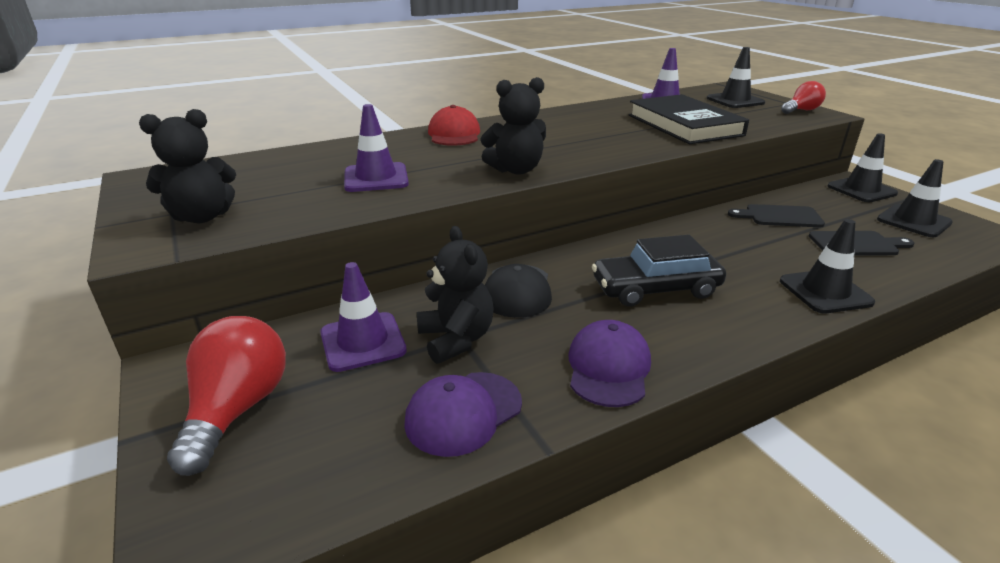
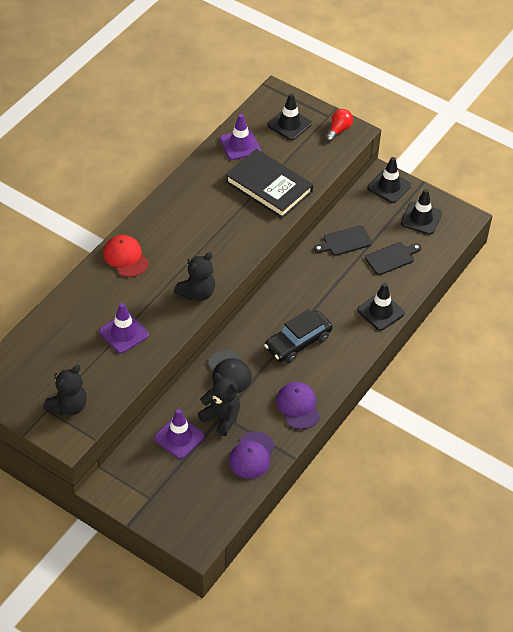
camera: 30 degrees left, 20 degrees up
(237, 409) = (158, 493): red light bulb -> none

